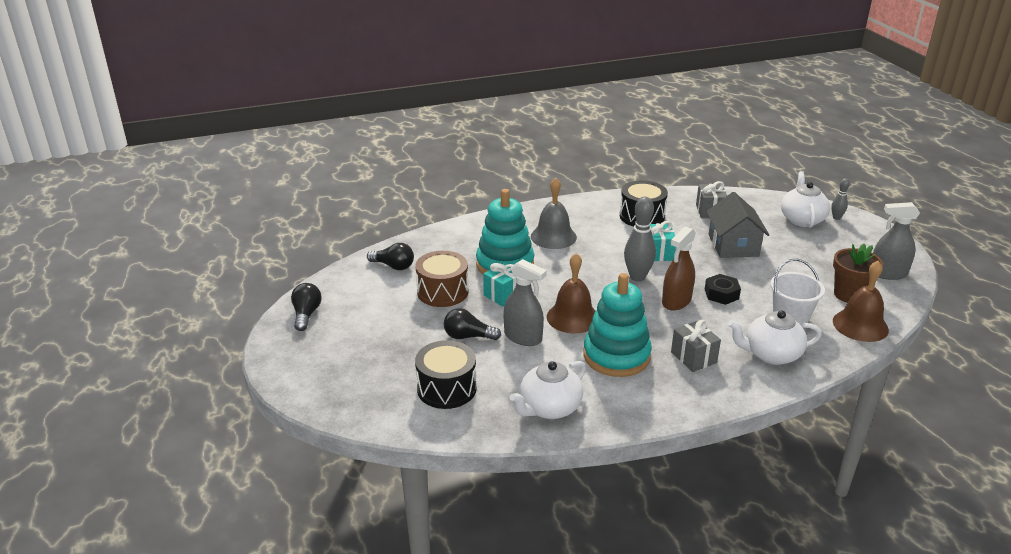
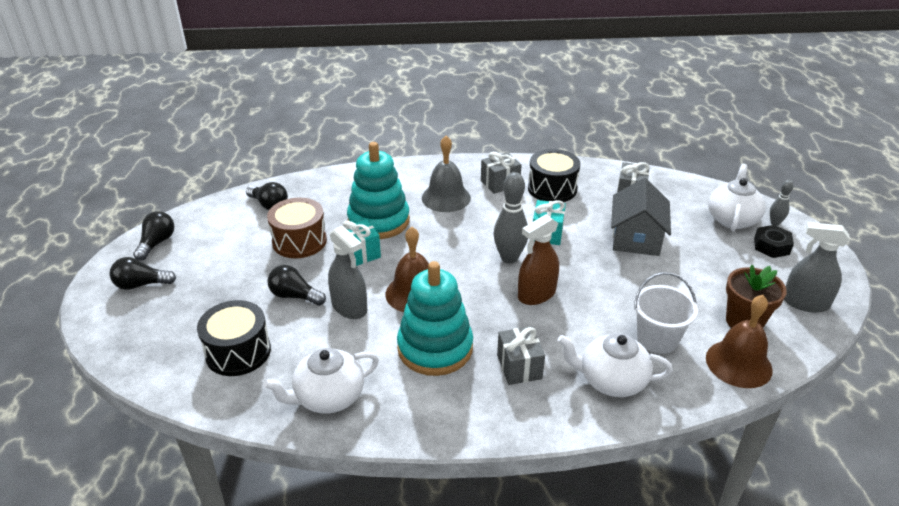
camera: 15 degrees right, 5 degrees up
(316, 351) = (141, 285): none -> black light bulb
(594, 218) = (500, 183): none -> grey gift
(721, 294) = (592, 294): black nut -> black nut (771, 246)

